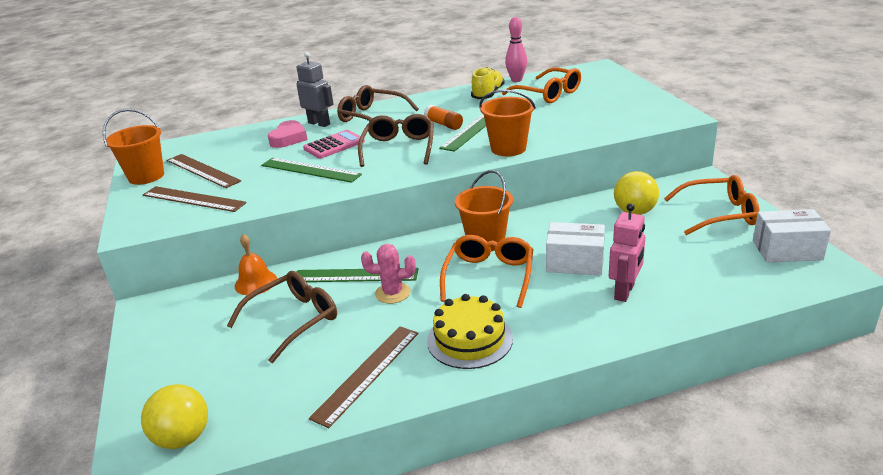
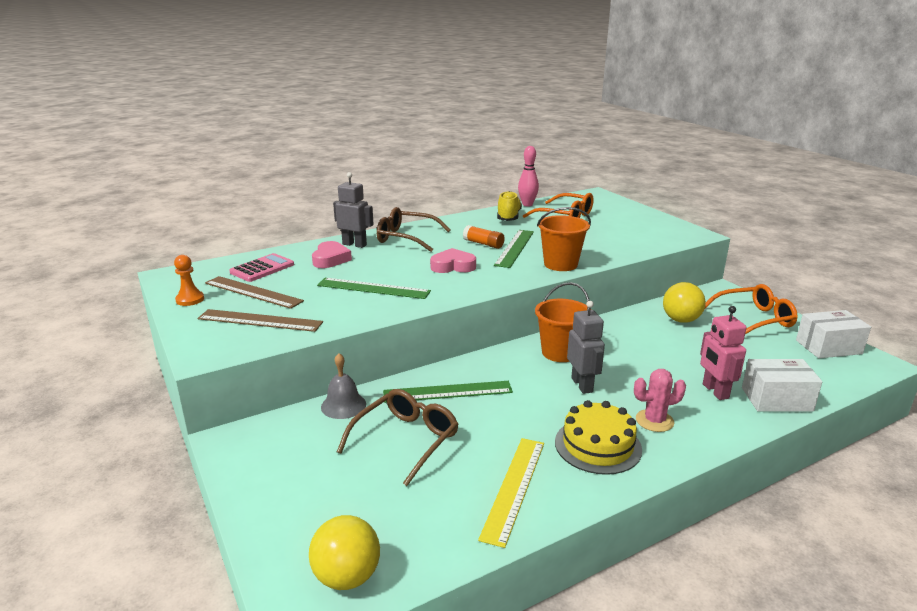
camera: 15 degrees left, 5 degrees down
(146, 176) = (190, 299): orange bucket -> orange pawn
(256, 282) = (343, 405): orange bell -> grey bell
(334, 145) = (384, 264): pink calculator -> pink calculator (262, 268)
(367, 373) = (513, 488): brown ruler -> yellow ruler
(392, 293) = (496, 406): pink cactus -> pink cactus (654, 421)
(399, 148) = (453, 266): brown glasses -> pink heart
(489, 277) = (582, 385): orange glasses -> grey robot
(575, 262) = (654, 367): white box -> white box (776, 399)
(624, 292) = (715, 391): pink robot -> pink robot turned 150 degrees clockwise

